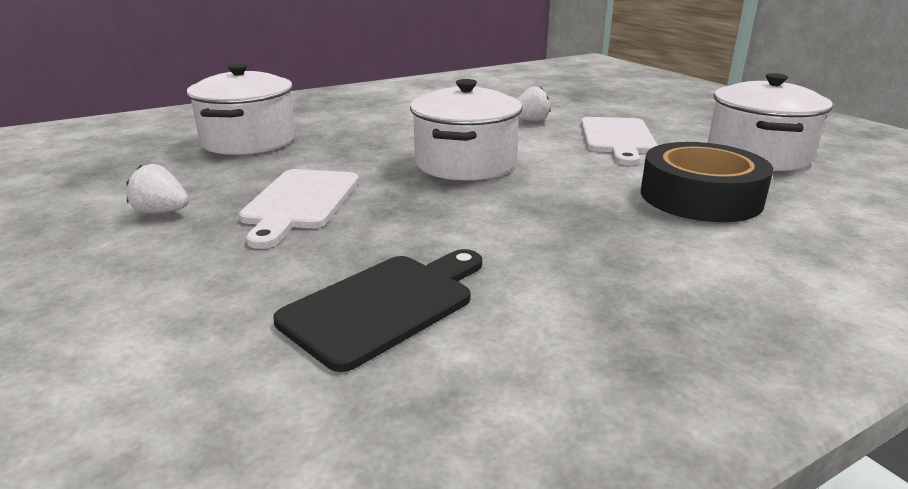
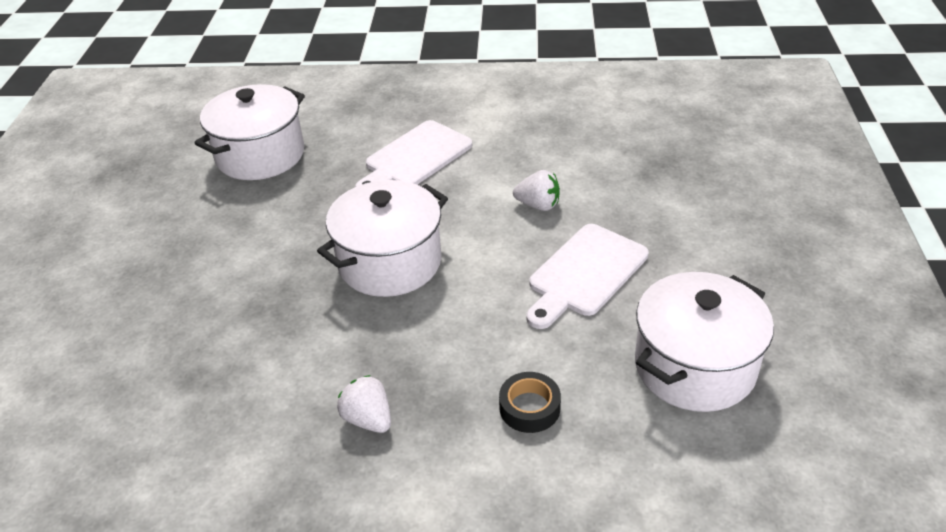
camera: 35 degrees right, 15 degrees up
(162, 212) = (120, 244): white strawberry -> white strawberry (368, 419)
(300, 202) = (213, 270): white cutting board -> white cutting board (415, 158)
(385, 305) = (149, 422): black cutting board -> none
(700, 197) = (529, 408): black tape -> black tape, size x0.49

